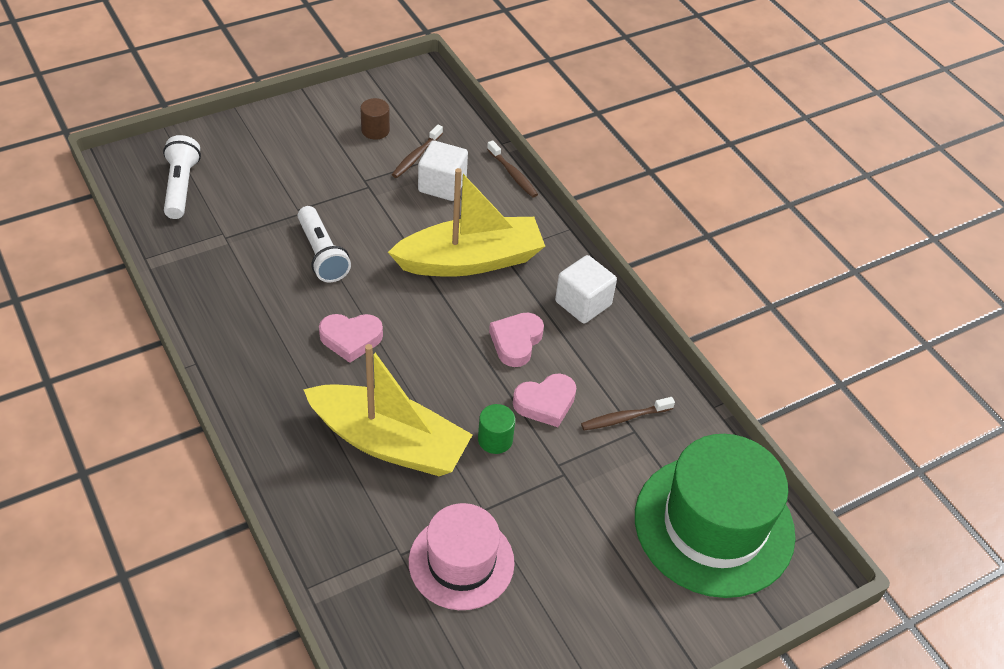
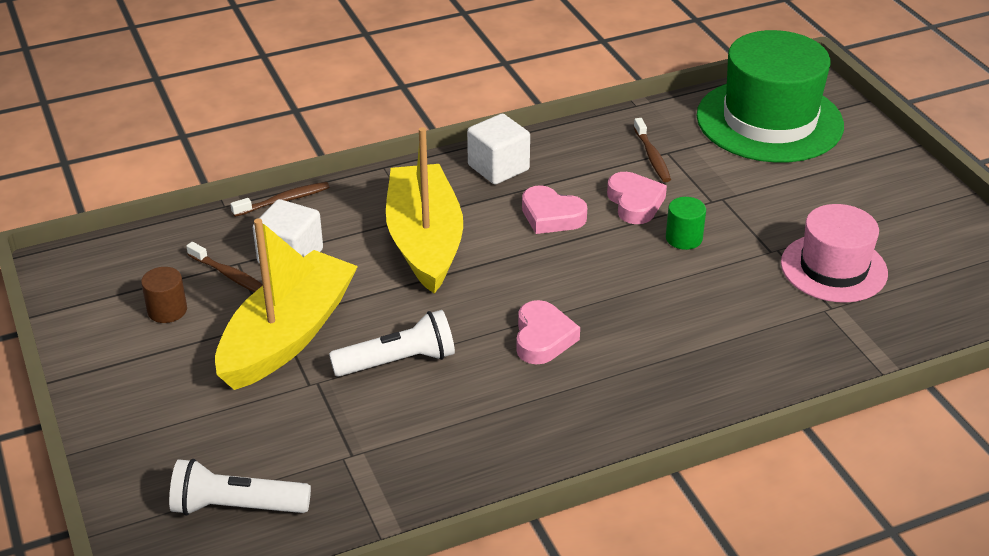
camera: 80 degrees left, 10 degrees down
(389, 442) = (693, 312): yellow boat -> yellow boat (288, 336)

